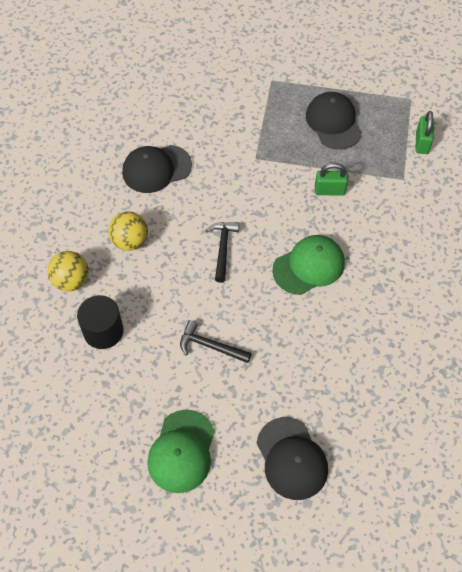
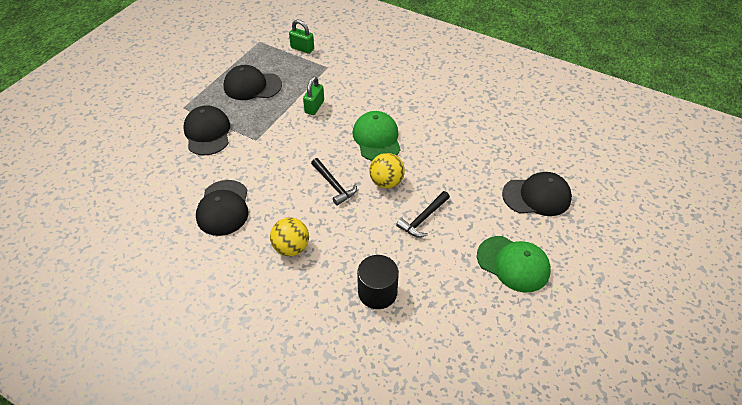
camera: 70 degrees left, 10 degrees down
(71, 281) = (311, 305): yellow ball -> yellow ball (386, 182)
(223, 249) = (334, 185): black hammer -> black hammer turned 150 degrees counterclockwise
(246, 115) = (207, 133): none -> black cap

